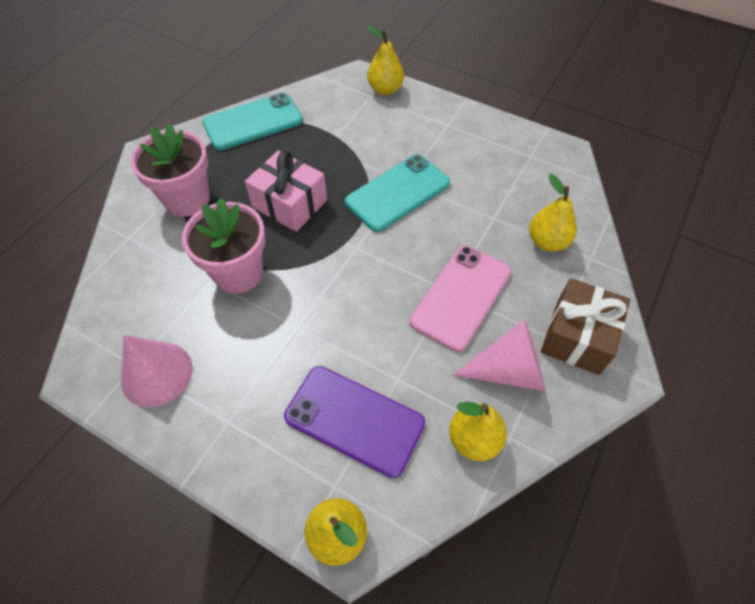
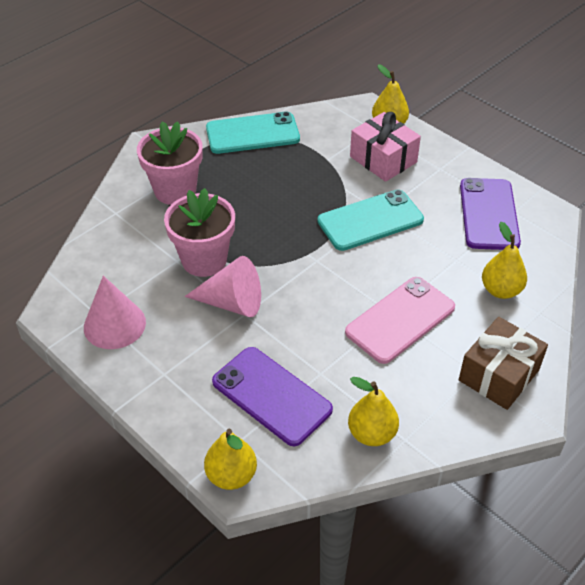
camera: 15 degrees right, 10 degrees down
(289, 204) = (266, 211): pink gift -> pink gift (383, 159)
(508, 163) = (488, 214): none -> purple phone
(508, 370) = (422, 388): pink cone -> pink cone (232, 302)

